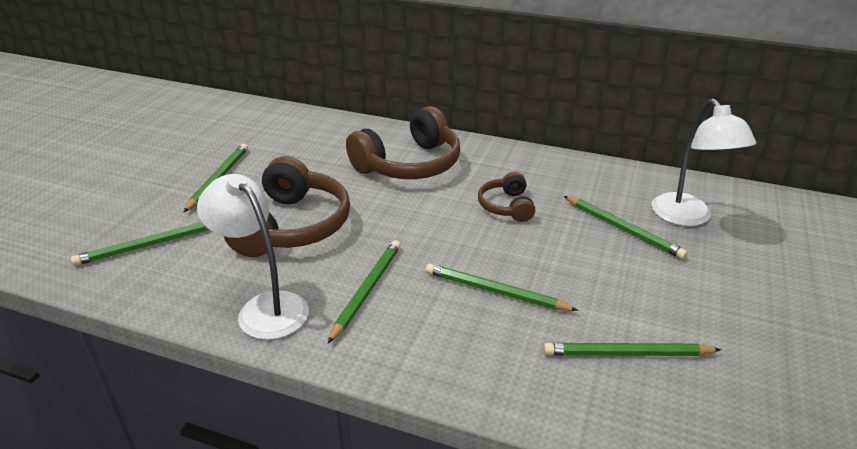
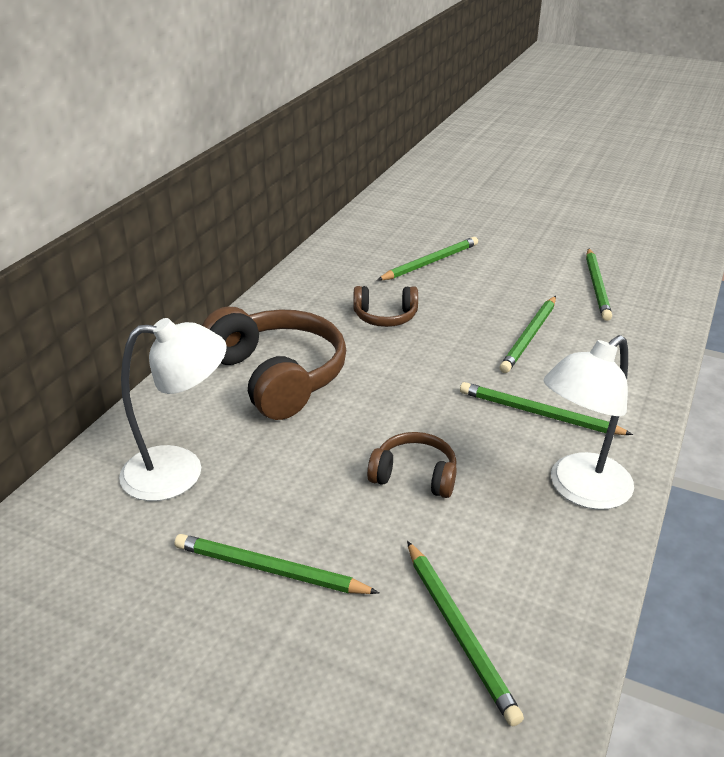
camera: 85 degrees left, 0 degrees up
(293, 226) = (414, 475): brown headphones -> brown headphones, size x0.52
(687, 217) = (413, 232): white lamp -> white lamp (179, 471)

